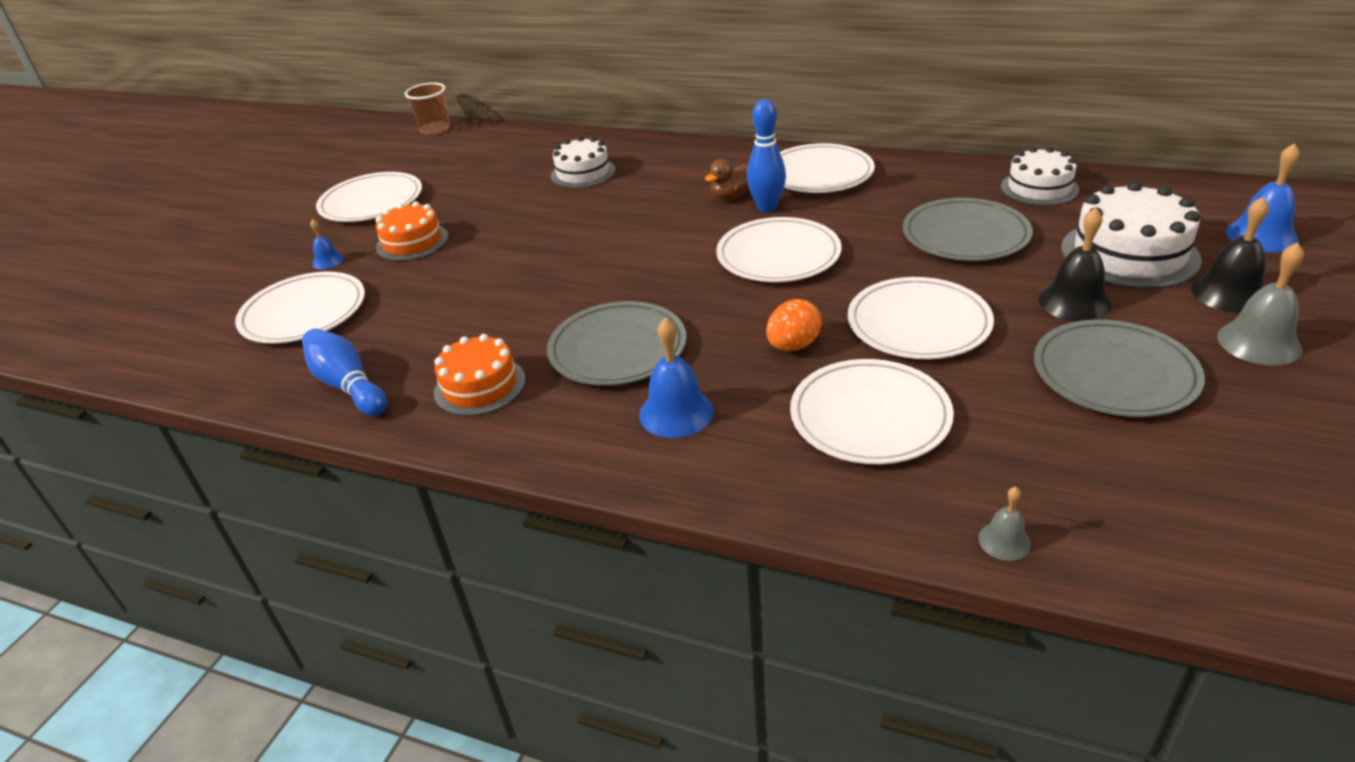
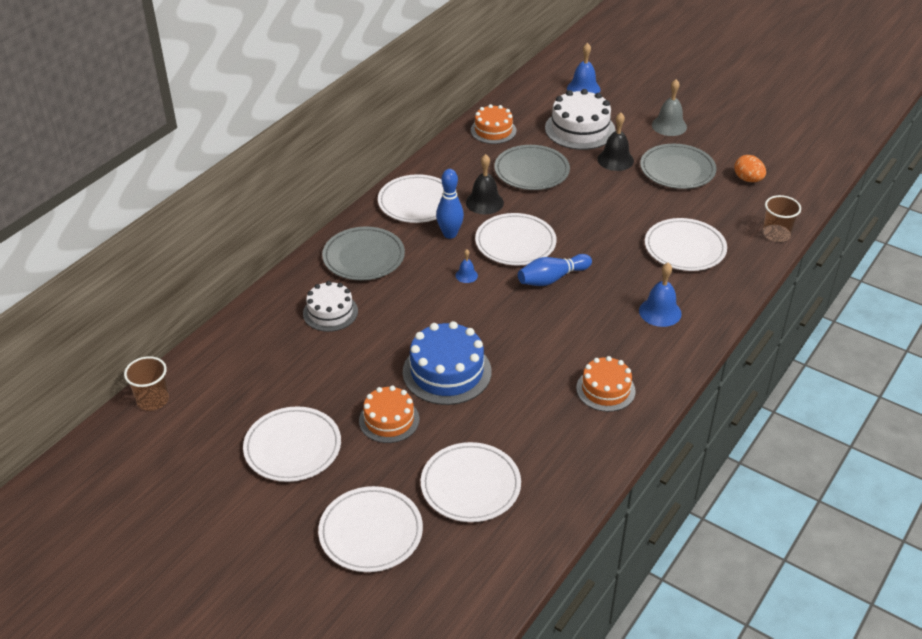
camera: 80 degrees left, 5 degrees up
(328, 261) = (391, 474): blue bell -> blue bell (466, 275)
(348, 385) = (581, 455): blue bowling pin -> blue bowling pin (552, 278)
(497, 259) = (447, 372): none -> blue cake
(617, 349) = (589, 325): grey plate -> grey plate (363, 257)
(730, 196) = (423, 246): brown duck -> none
(793, 346) = (615, 258): orange egg -> orange egg (748, 179)
(918, 323) = (613, 212): white plate -> white plate (371, 532)
(1004, 541) = (776, 234): grey bell -> brown cup
(1039, 188) = (493, 130): white cake -> orange cake
(1229, 293) = (628, 117): black bell -> black bell (484, 202)

